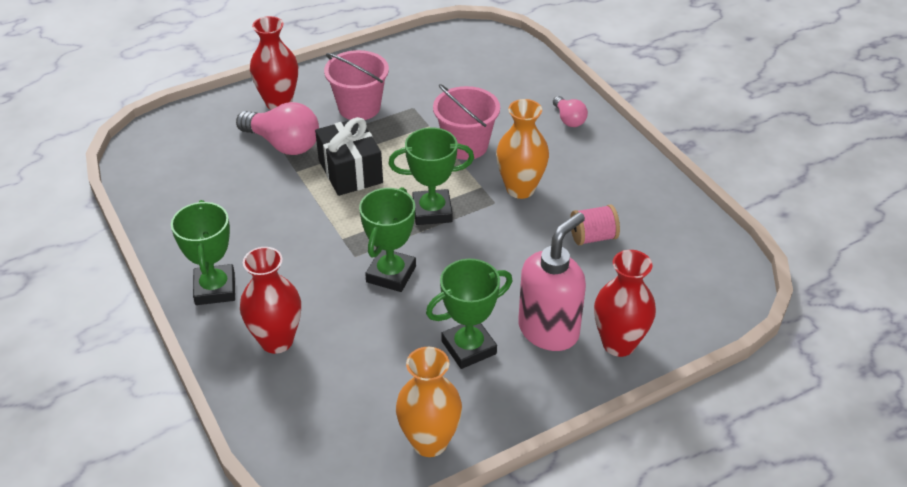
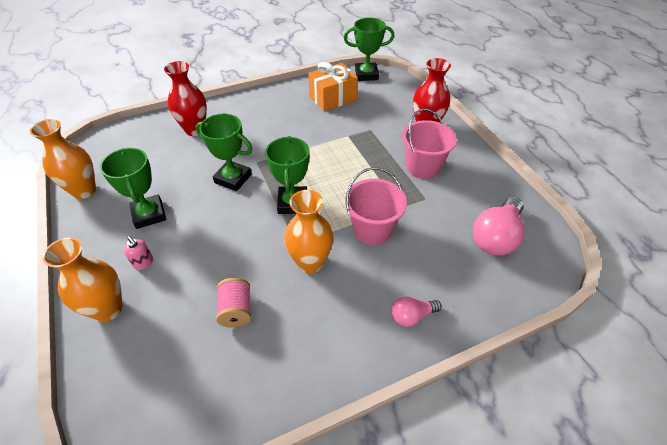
camera: 95 degrees right, 5 degrees up
(202, 191) = (333, 98): none -> orange gift
(215, 289) = (245, 106): green trophy -> green trophy (366, 75)
(283, 144) = (377, 129): pink light bulb -> pink light bulb (495, 237)
(350, 171) = (344, 161): black gift -> none
(549, 330) = (143, 263): pink soap dispenser -> pink soap dispenser, size x0.40
(618, 344) = (108, 309): red vase -> orange vase

